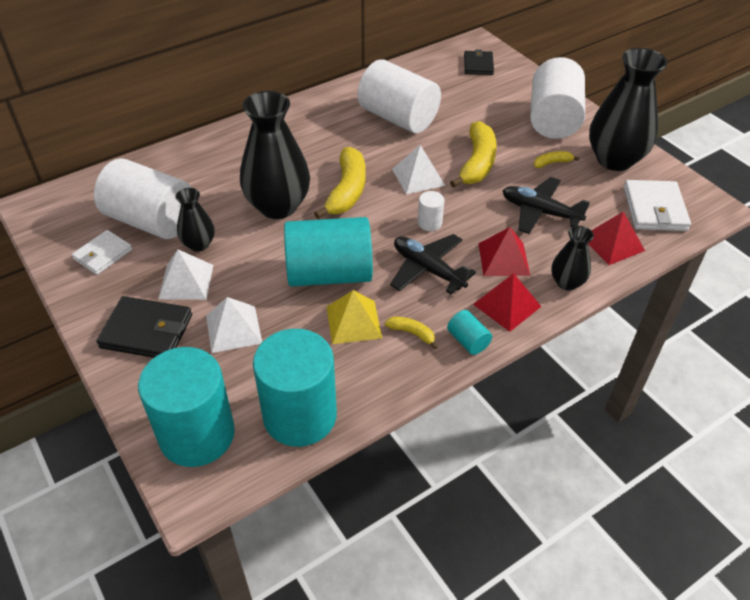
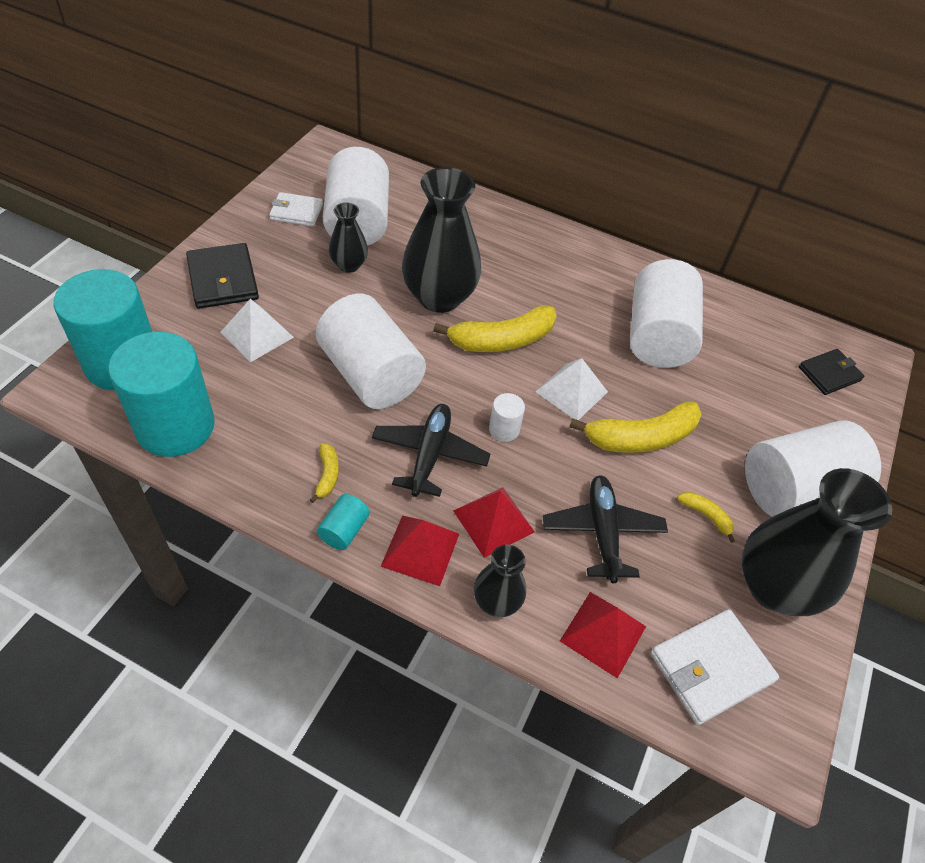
camera: 55 degrees right, 5 degrees up
(186, 281) = (296, 277): white pyramid -> none
(329, 274) = (370, 375): turquoise cylinder -> white cylinder
(353, 322) = (316, 420): yellow pyramid -> none

